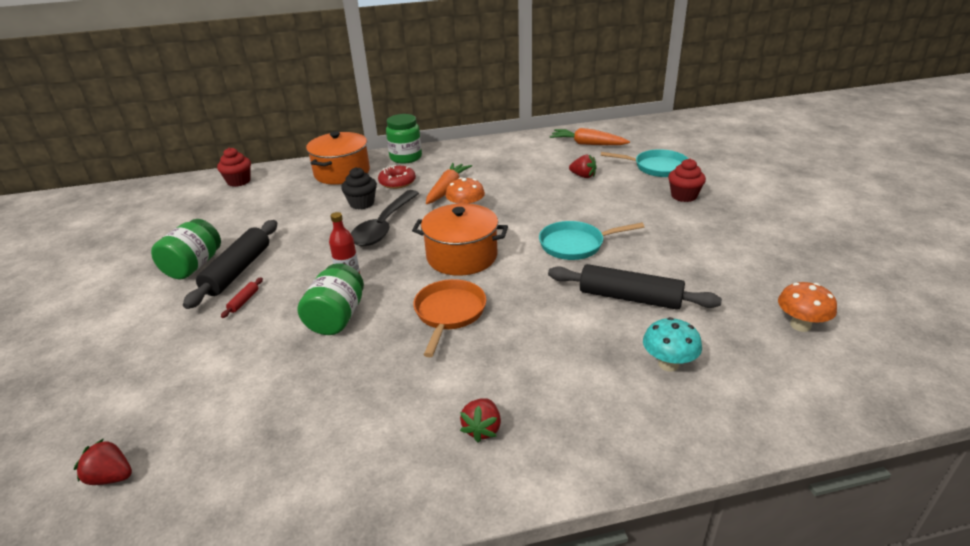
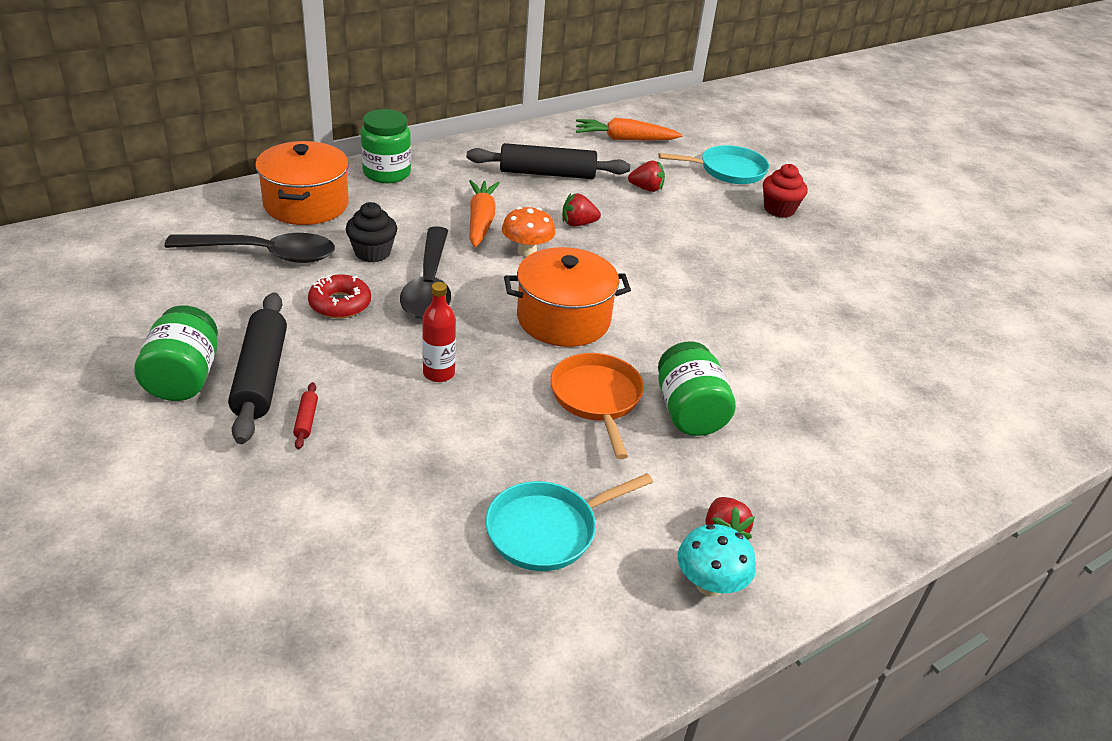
camera: 25 degrees left, 5 degrees up
(111, 477) = (309, 686): red strawberry -> red strawberry (578, 224)
(239, 181) = (145, 230): red cupcake -> none
(295, 199) = (264, 254): none -> black spoon
(336, 318) = (456, 425): green jar -> green jar (689, 412)
(397, 182) = (401, 214): red donut -> red donut (340, 304)
(575, 245) = (692, 288): turquoise pan -> turquoise pan (548, 530)
(629, 298) = (790, 351): black rolling pin -> black rolling pin (547, 173)
(668, 364) = (870, 424): turquoise mushroom -> turquoise mushroom (709, 585)
(800, 325) = (972, 360): orange mushroom -> none

